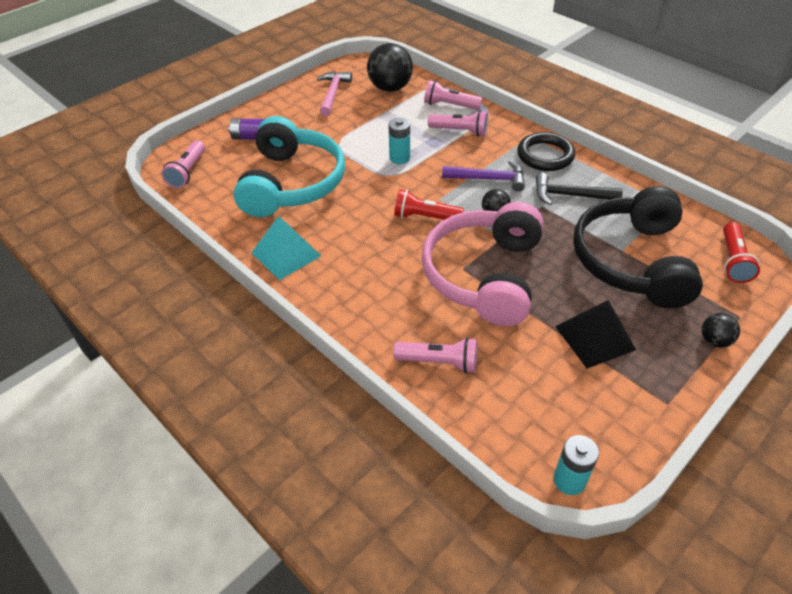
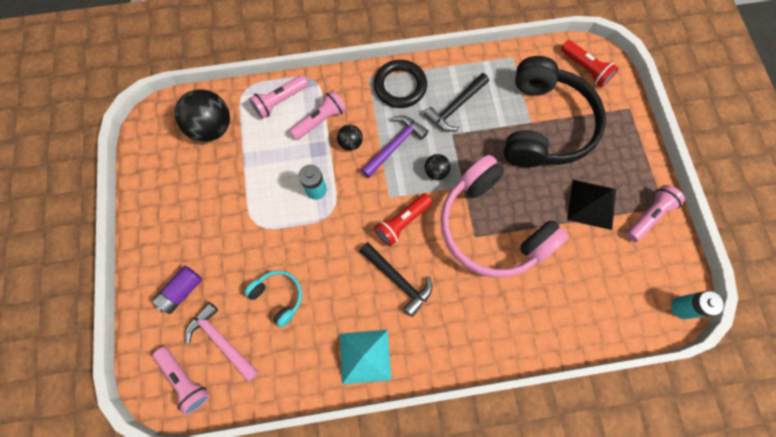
camera: 55 degrees left, 25 degrees up
(292, 183) = (278, 297): turquoise headphones -> turquoise headphones, size x0.45
(333, 94) = (176, 179): pink hammer -> pink hammer (221, 340)
(371, 240) = (398, 280): none -> black hammer
(439, 362) = (549, 317): pink flashlight -> pink flashlight (648, 216)
(631, 261) = (544, 125): black headphones -> black headphones turned 120 degrees counterclockwise
(714, 340) = (637, 139): black ball -> black ball (350, 143)

